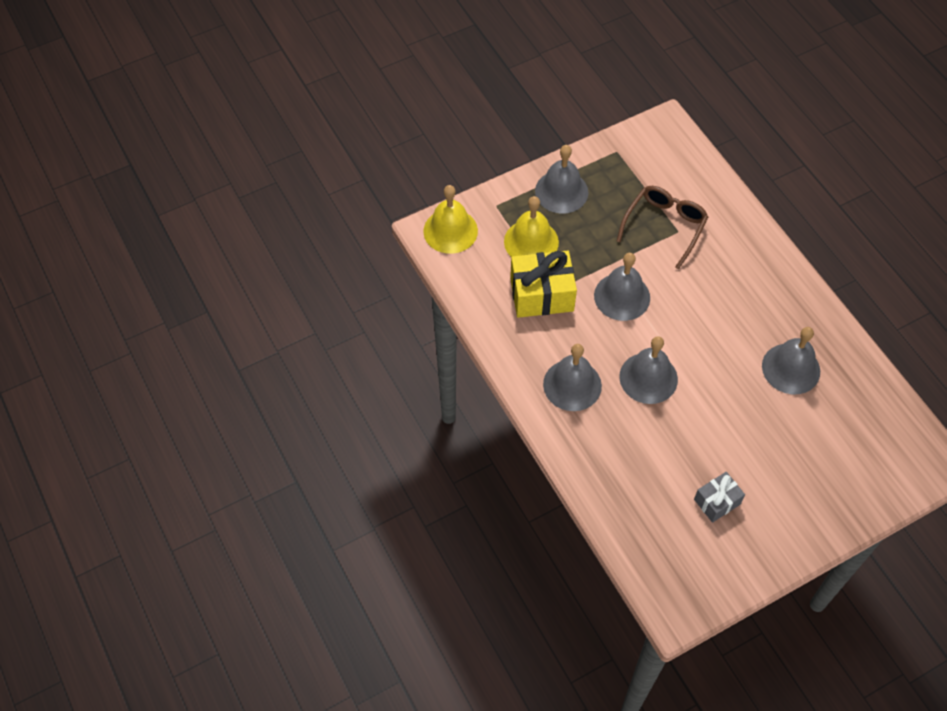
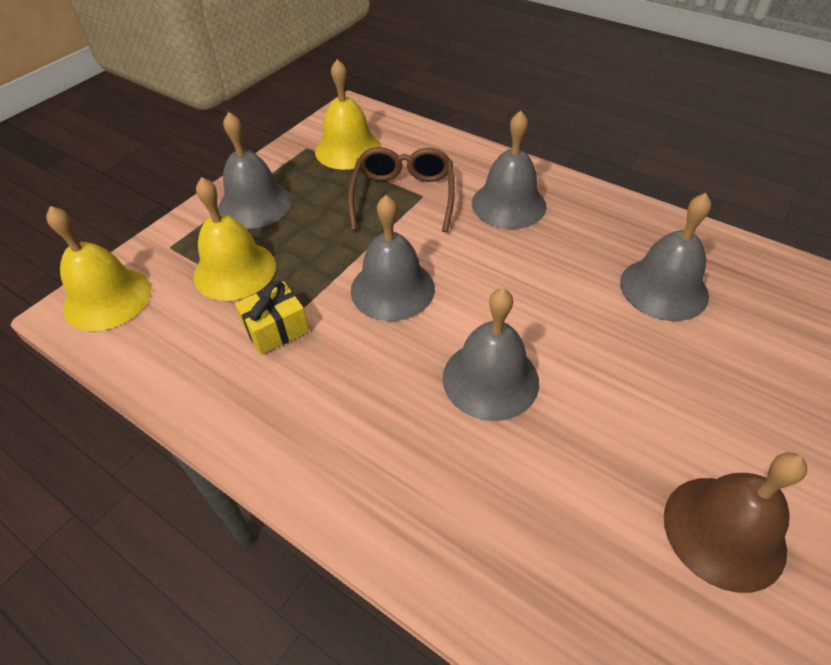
camera: 25 degrees left, 10 degrees down
(541, 294) = (276, 329): yellow gift -> yellow gift, size x0.58
(572, 385) = (381, 440): grey bell -> grey bell (508, 204)
(646, 166) = (348, 149): none -> yellow bell
(717, 502) = (724, 531): grey gift -> brown bell

